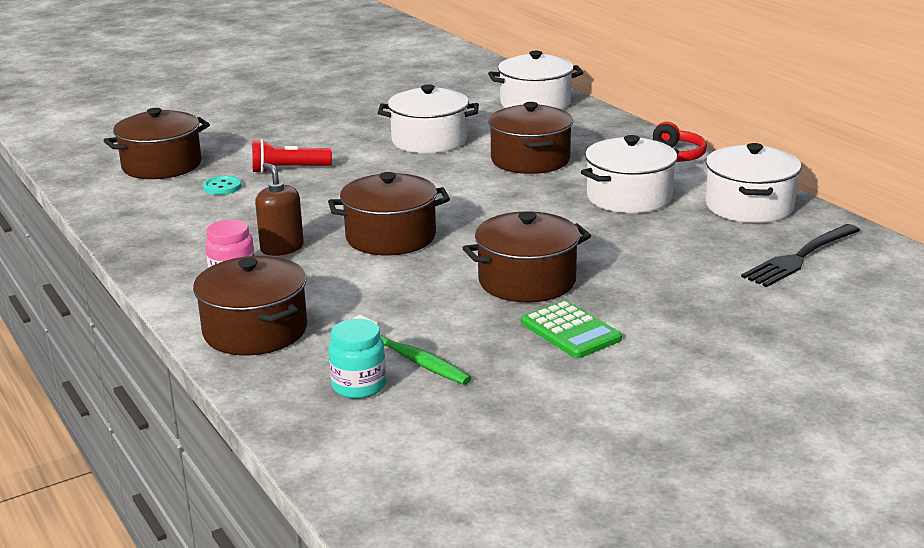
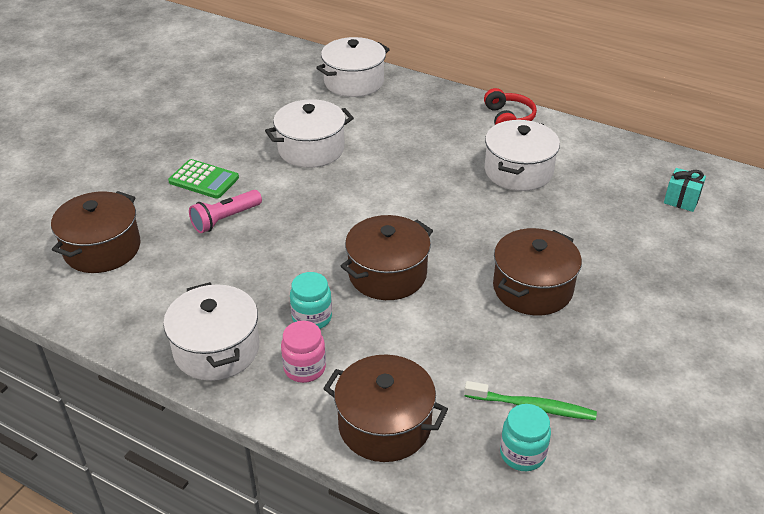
camera: 30 degrees left, 15 degrees up
(222, 187) = (187, 259): turquoise button -> none
(282, 248) = (312, 318): brown soap dispenser -> turquoise jar
(288, 170) = (225, 219): red flashlight -> pink flashlight
(530, 160) = (410, 150): brown pot -> none
(570, 331) = (610, 331): green calculator -> green calculator (204, 180)
(749, 206) = (605, 156): white pot -> white pot (216, 349)
(799, 258) = (681, 200): black fork -> turquoise gift

